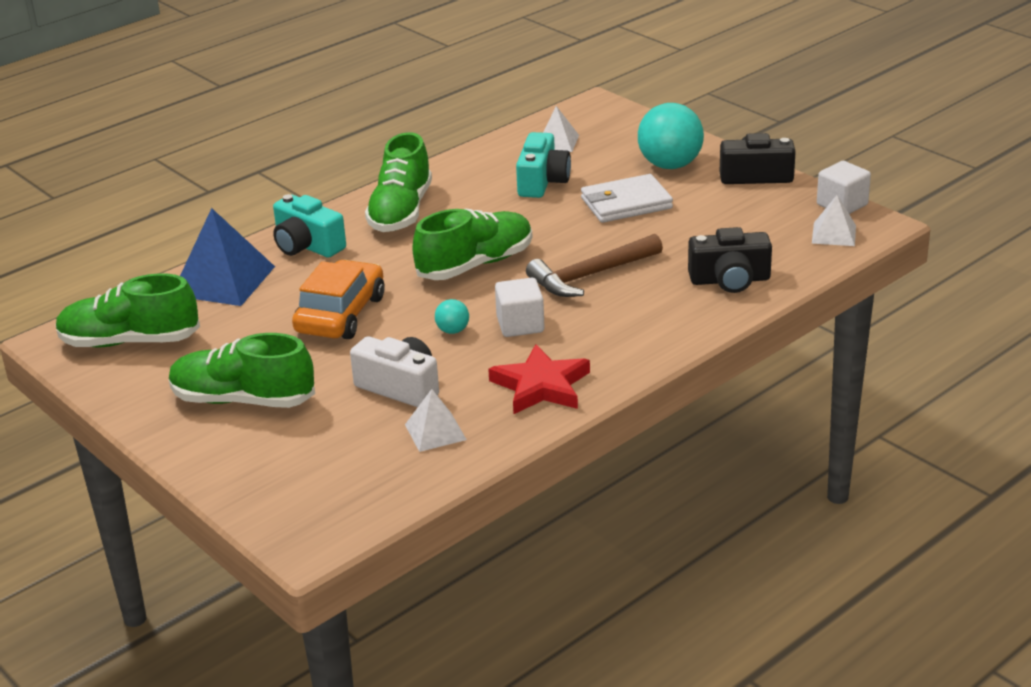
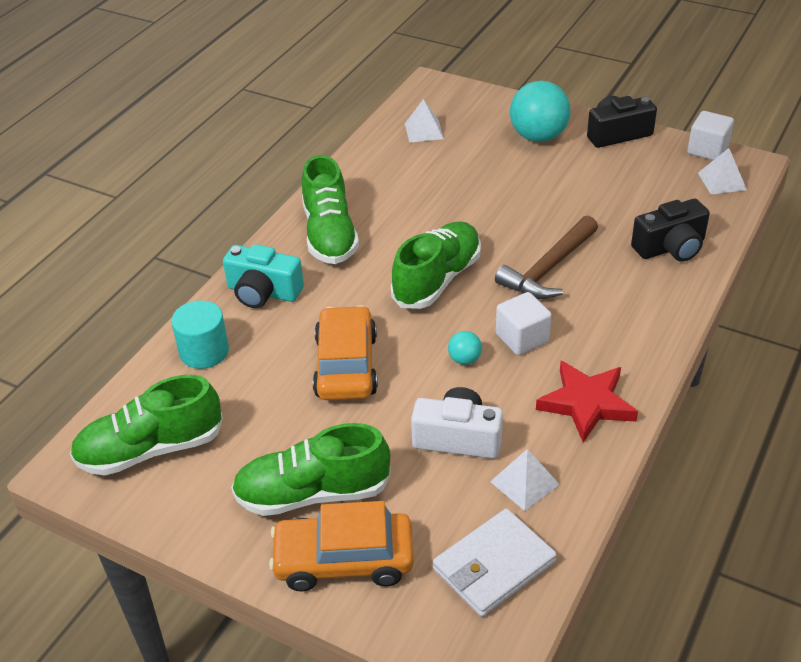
camera: 20 degrees left, 10 degrees up
(223, 280) = (204, 351): blue pyramid -> turquoise cylinder
(235, 451) = (344, 560): none -> orange car
(542, 182) = (438, 176): turquoise camera -> none
(626, 203) = (527, 184): white wallet -> white wallet (494, 566)

